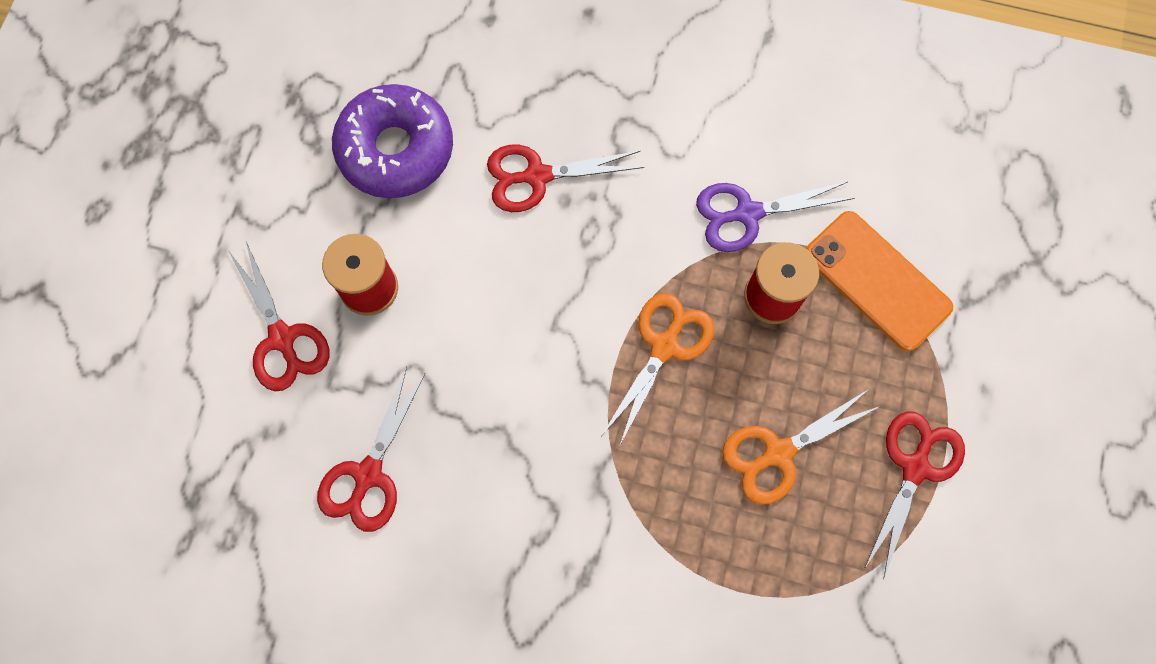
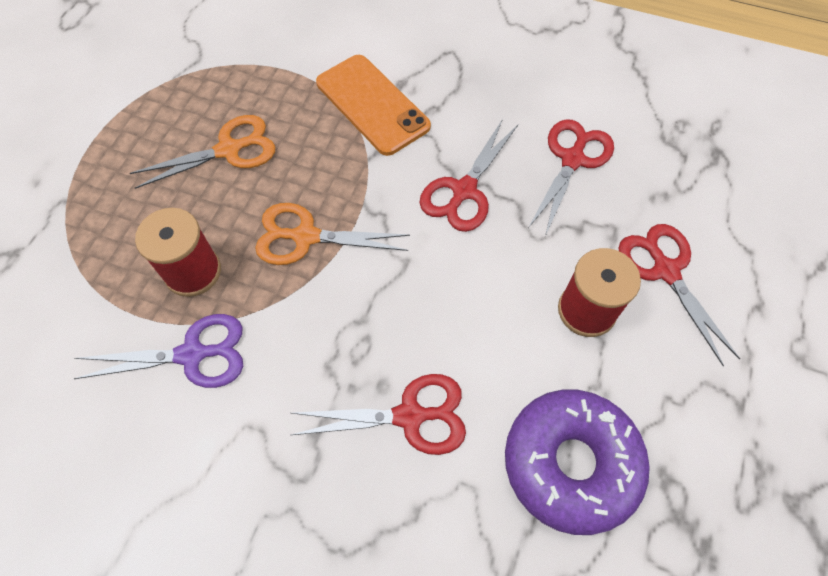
camera: 175 degrees left, 10 degrees down
(664, 346) = (306, 236): orange scissors -> orange scissors turned 60 degrees clockwise
(877, 281) = (88, 278): orange phone -> orange phone (372, 104)
(915, 467) = (121, 132): red scissors -> red scissors (464, 191)

